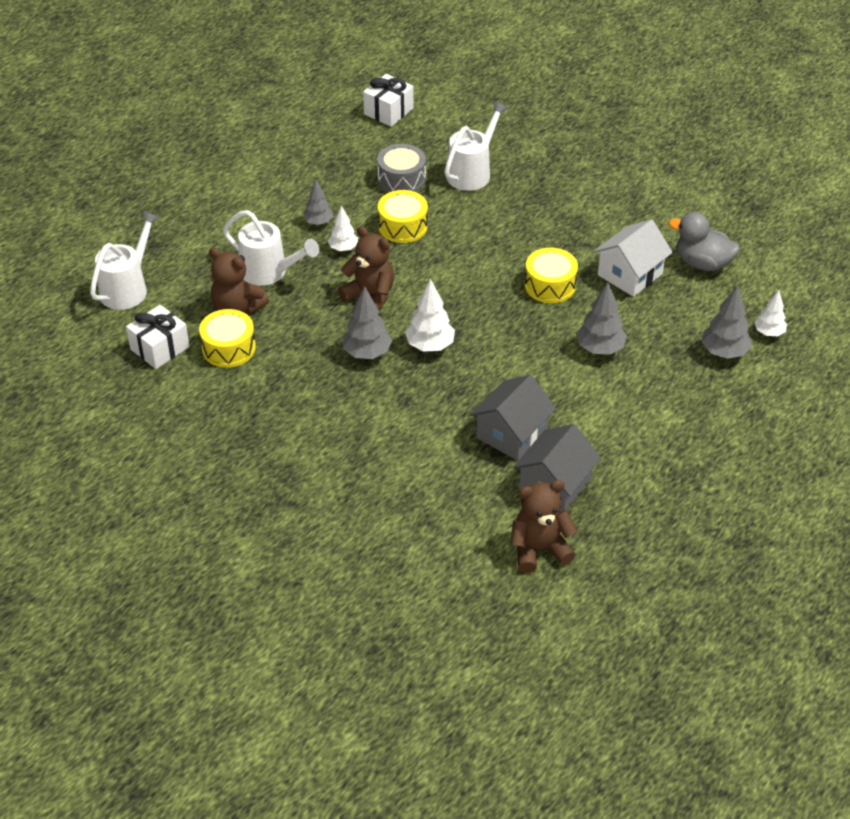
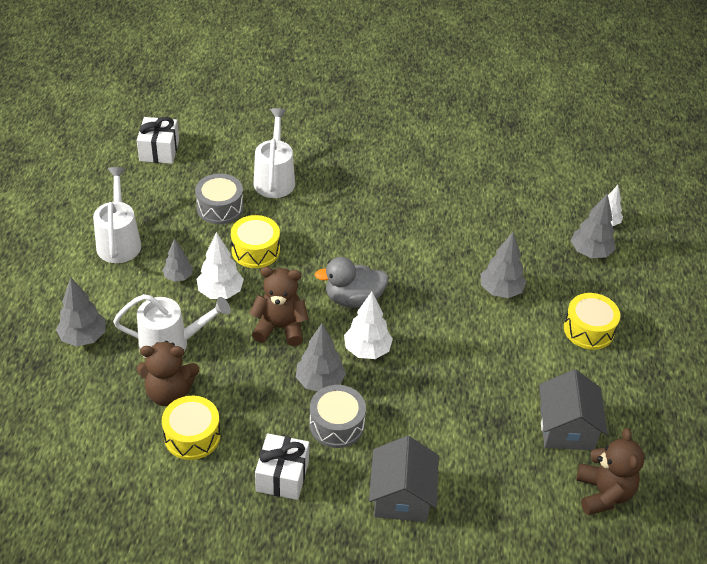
camera: 35 degrees left, 0 degrees up
(128, 288) = (45, 420): white watering can -> white watering can (119, 241)
(160, 348) = (125, 467): white gift -> white gift (282, 476)
(204, 239) = (83, 337): none -> grey tree
(343, 248) = (220, 292): white tree -> white tree, size x1.53
(352, 391) = (337, 424): none -> grey drum
(511, 434) = (497, 399): grey house -> grey house (401, 496)
(539, 549) = (603, 493): brown teddy bear -> brown teddy bear turned 135 degrees clockwise
(550, 285) = (418, 252): yellow drum -> yellow drum (588, 329)
(630, 274) = (470, 217): white house -> none
(702, 263) = (513, 185): grey duck -> grey duck (353, 299)

